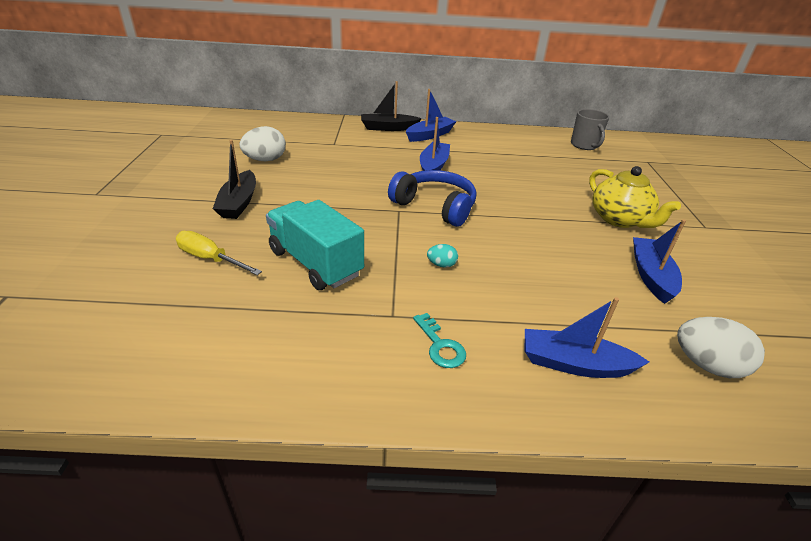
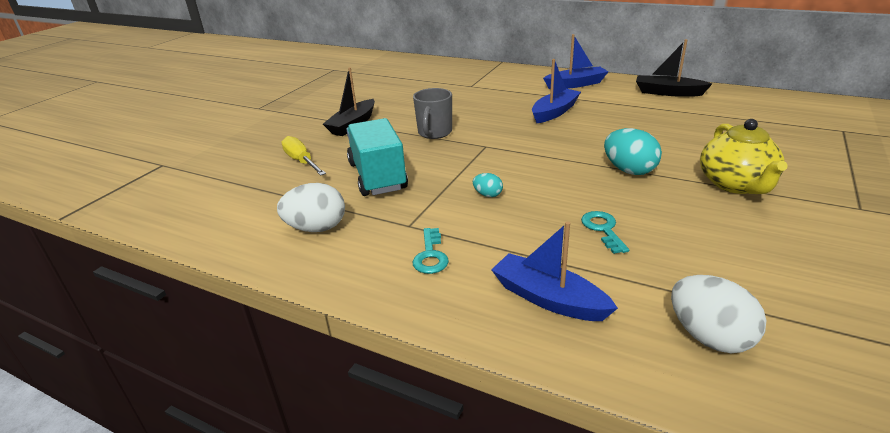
camera: 30 degrees right, 5 degrees down
(265, 160) = (399, 94): white egg -> white egg (316, 228)
(388, 128) = (536, 75): black boat -> black boat (668, 92)
(435, 206) = (524, 147): blue headphones -> none
(537, 218) = (629, 170): none -> turquoise egg
(561, 281) = (603, 229): none -> turquoise key
(584, 145) = (763, 106): grey mug -> grey mug (434, 133)
(651, 276) = (722, 243): blue boat -> none

